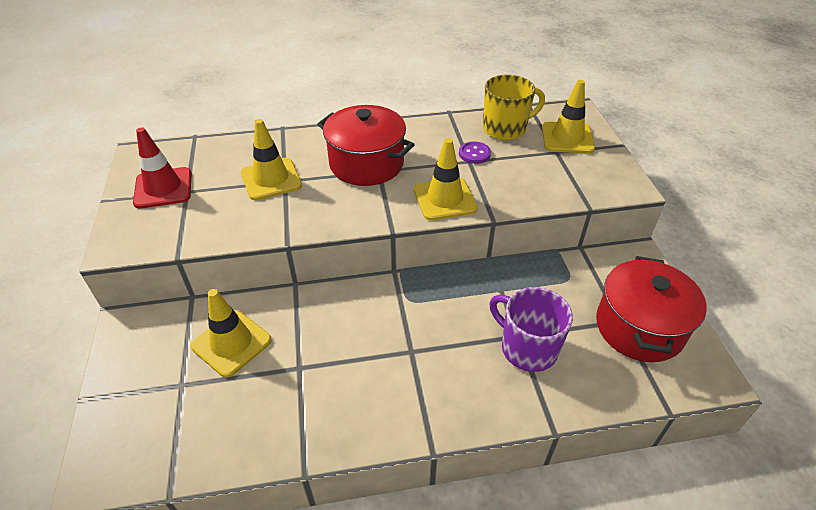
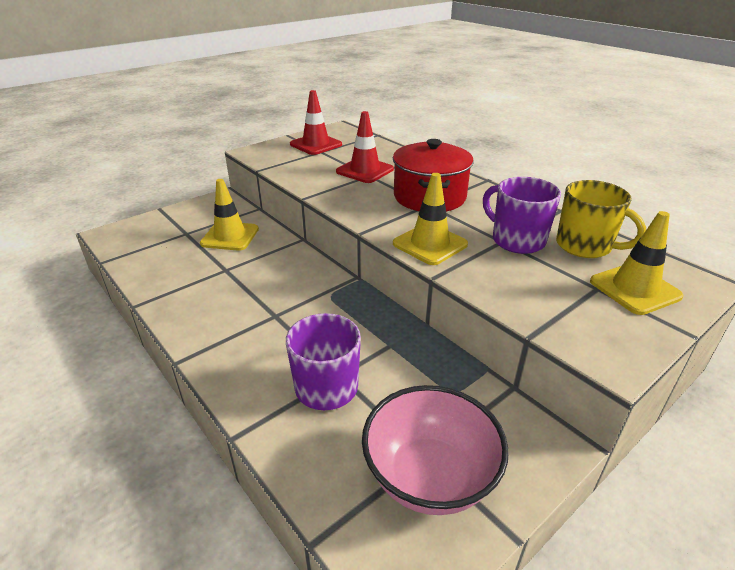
camera: 60 degrees right, 10 degrees down
(271, 179) = (365, 170): yellow traffic cone -> red traffic cone
(474, 154) = (516, 240): purple button -> purple mug
(639, 327) = (429, 477): red pot -> pink bowl

